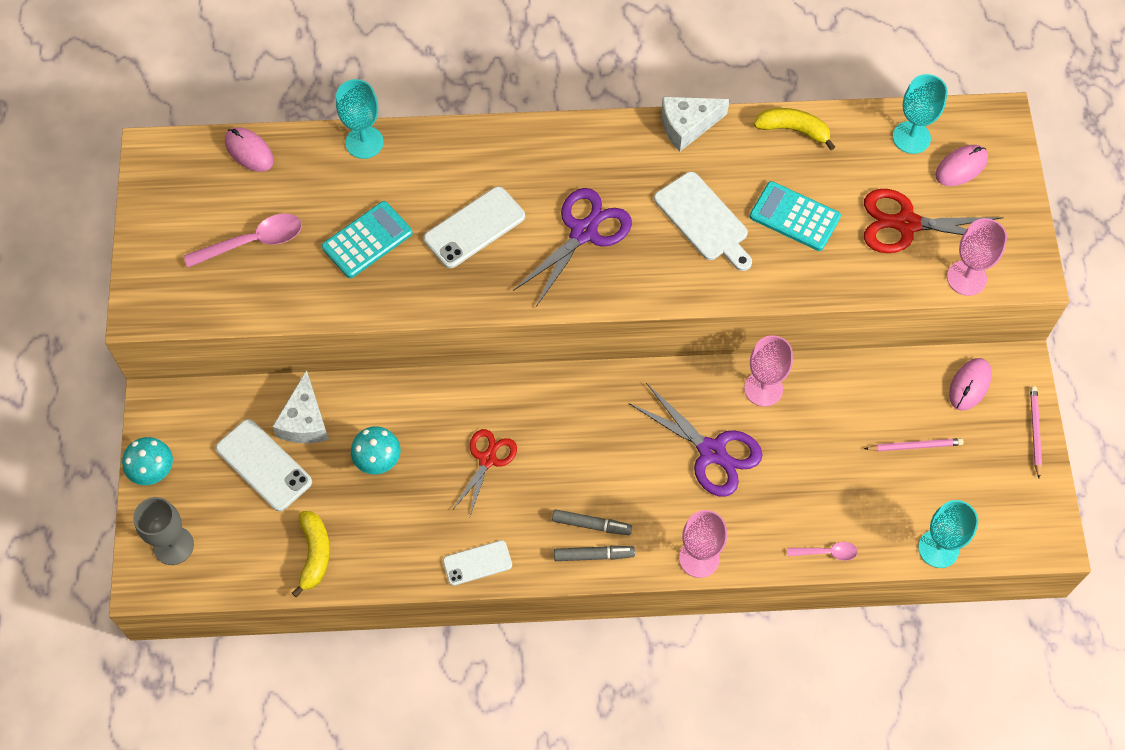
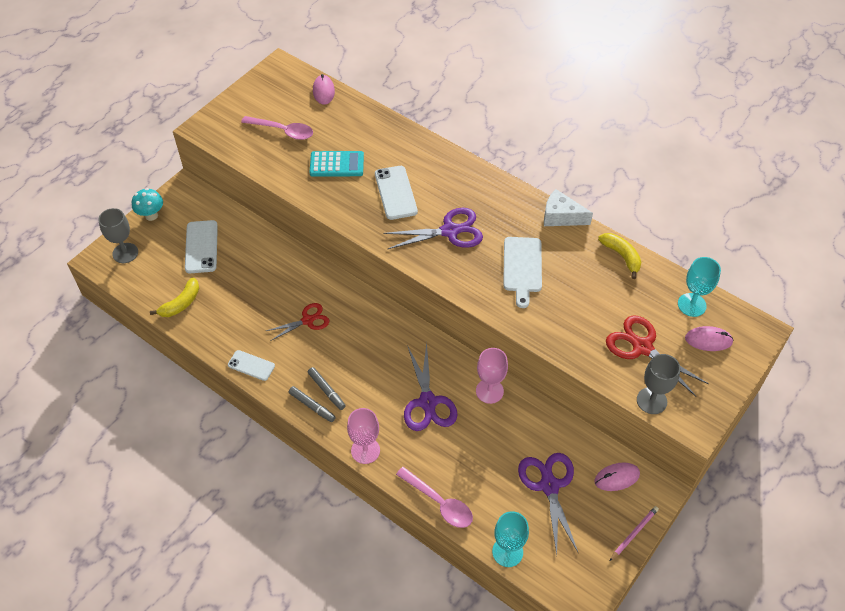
camera: 40 degrees right, 10 degrees down
(305, 421) = (240, 240): white cheese -> none
(364, 142) = (382, 121): turquoise goblet -> none
(378, 462) = (254, 283): turquoise mushroom -> none
(474, 228) = (395, 193): white phone -> white phone turned 75 degrees clockwise
(794, 217) = (577, 300): turquoise calculator -> none
(827, 552) = (439, 502): pink spoon -> pink spoon, size x1.78
(915, 446) = (549, 485): pink pencil -> purple scissors
(966, 278) = (651, 401): pink goblet -> grey goblet

